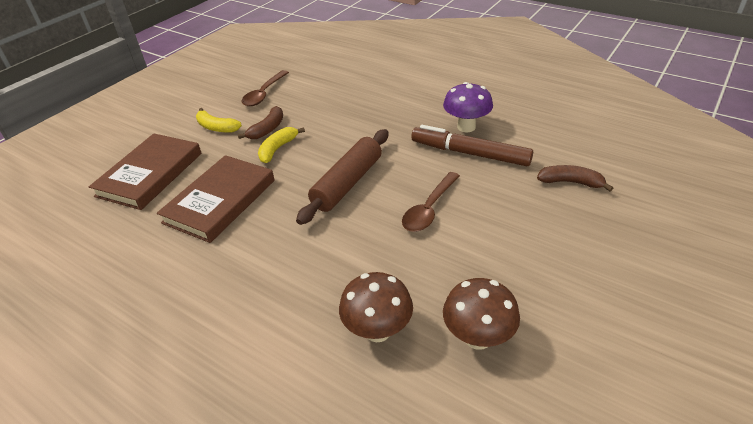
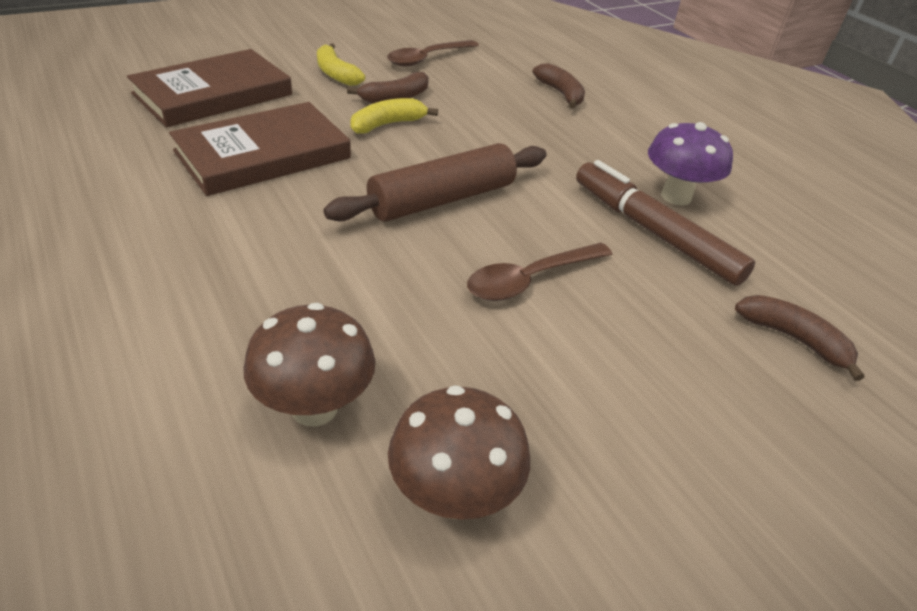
camera: 20 degrees right, 0 degrees up
(360, 86) = (561, 93): none -> brown banana

